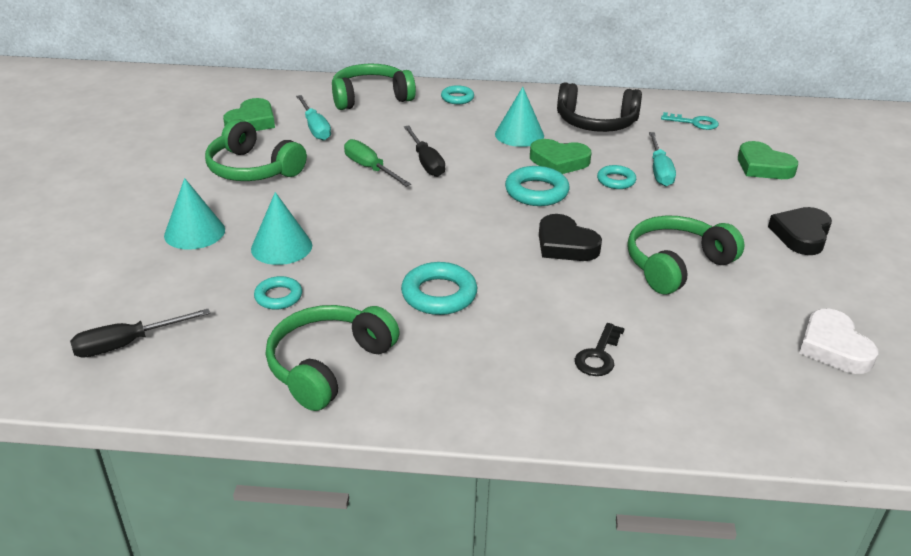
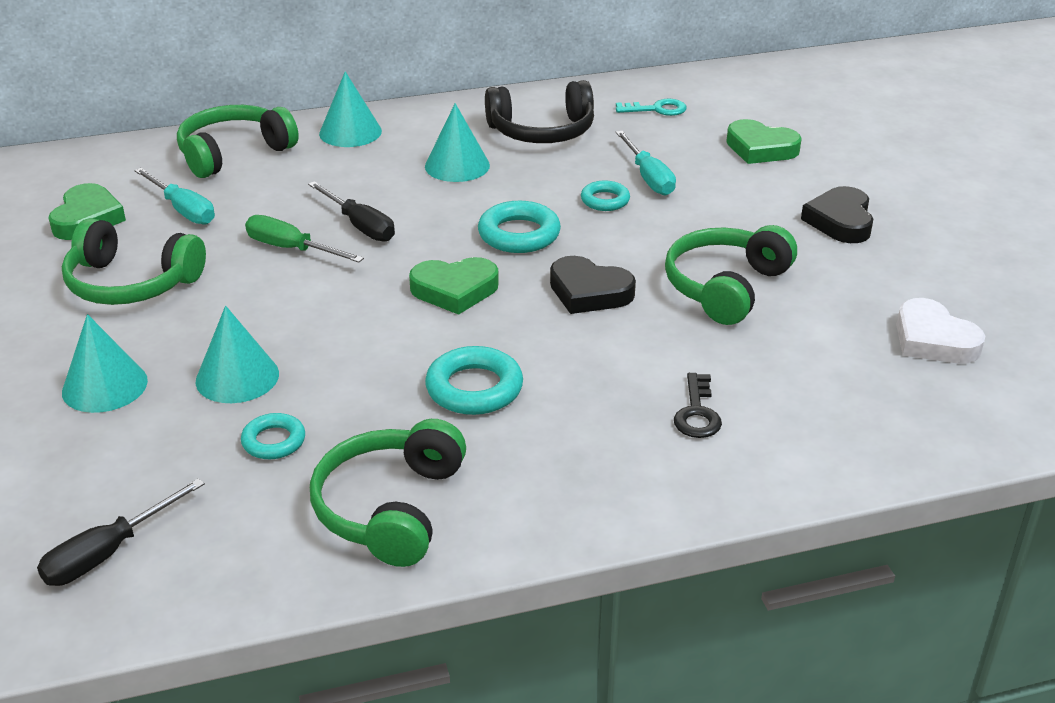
camera: 20 degrees left, 0 degrees up
(457, 98) = (350, 132): turquoise ring -> turquoise cone
(559, 161) = (524, 190): green heart -> green heart (455, 290)

